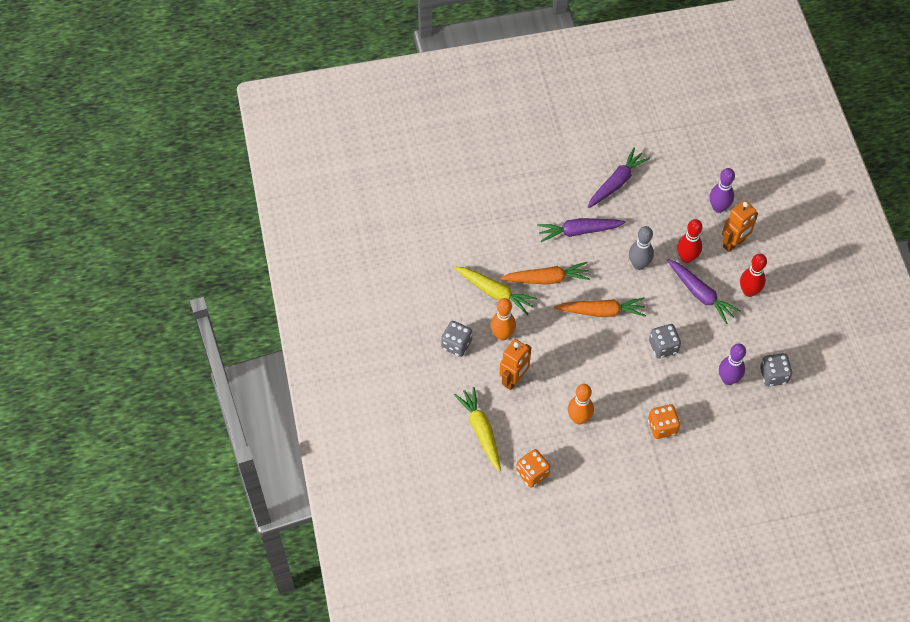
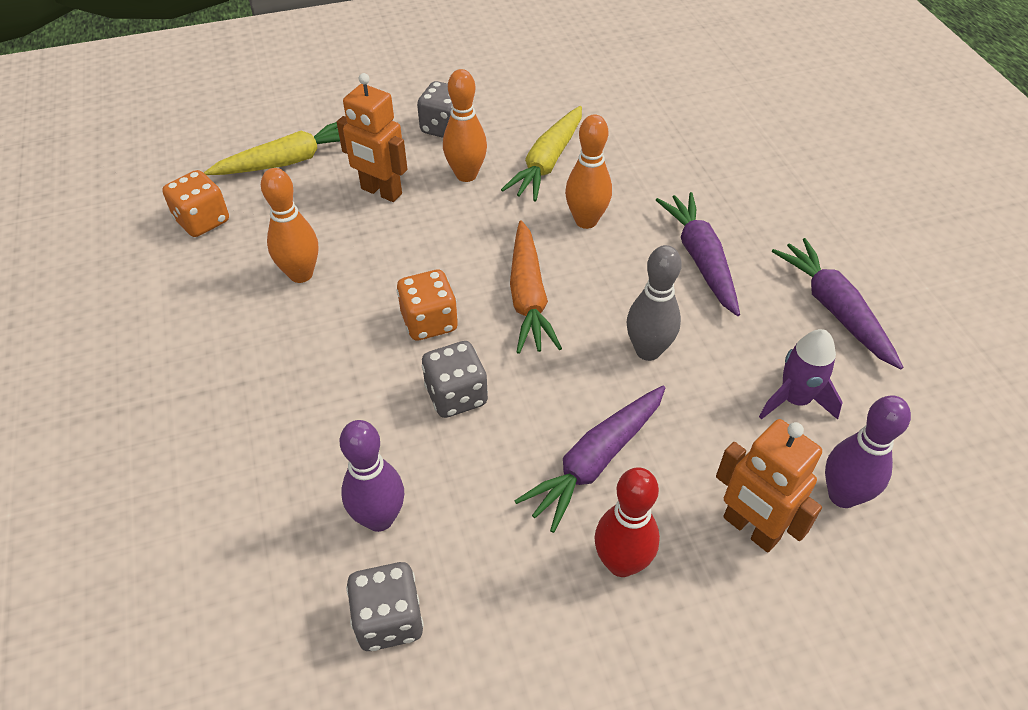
camera: 85 degrees right, 10 degrees down
(546, 279) = (586, 221): orange carrot -> orange bowling pin
(616, 183) = (834, 309): purple carrot -> purple carrot turned 150 degrees counterclockwise
(662, 427) = (271, 398): orange dice -> orange dice (429, 322)
(669, 212) = (794, 399): none -> purple rocket
(686, 258) = (685, 433): red bowling pin -> none

